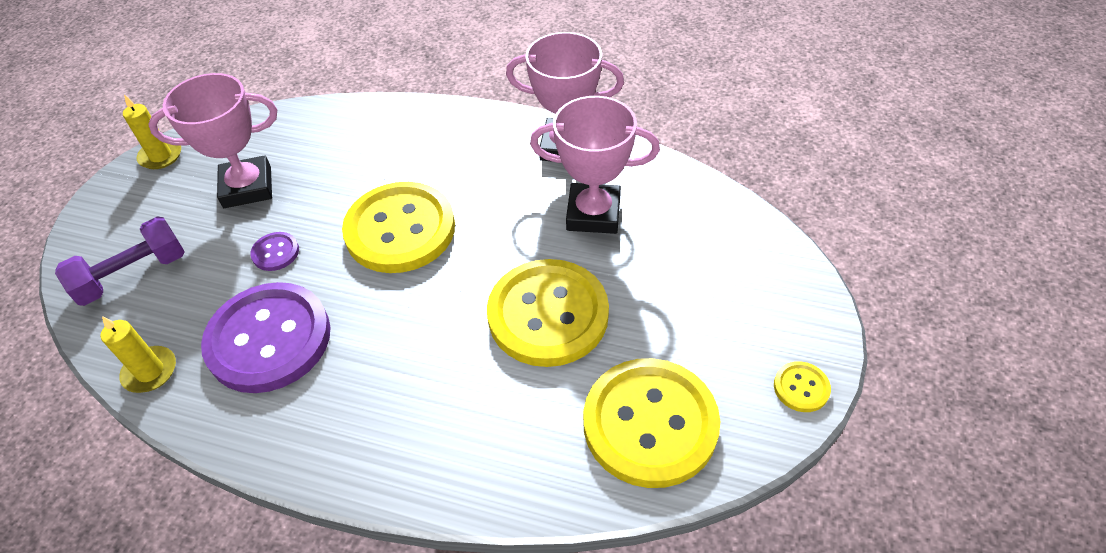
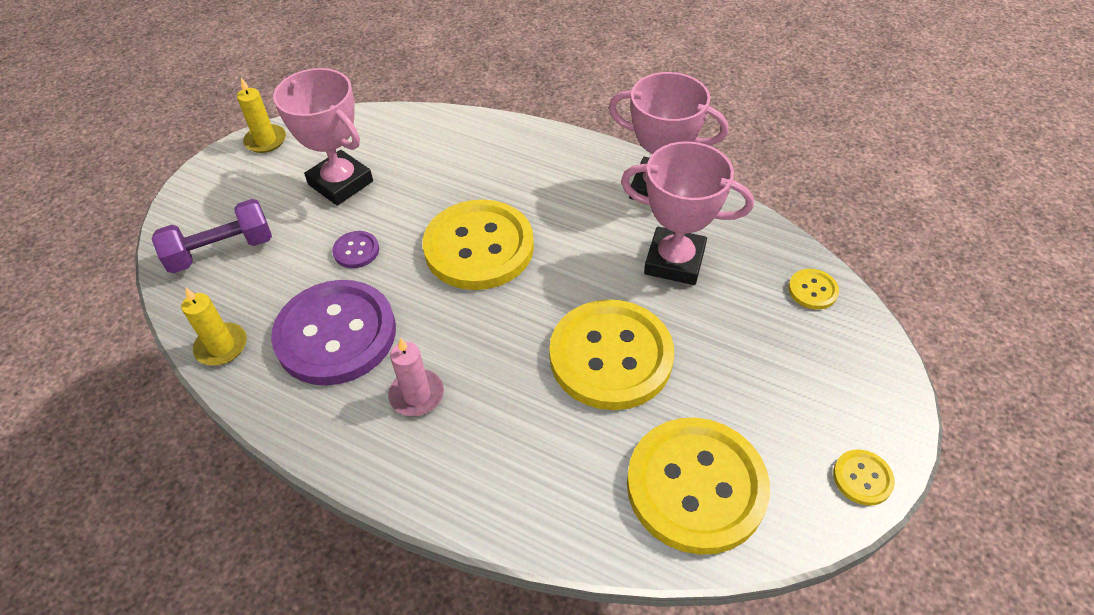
camera: 10 degrees right, 0 degrees up
(247, 187) = (340, 183): pink trophy -> pink trophy turned 45 degrees clockwise
(362, 385) = (416, 395): none -> pink candle
(727, 221) = (812, 290): none -> yellow button

